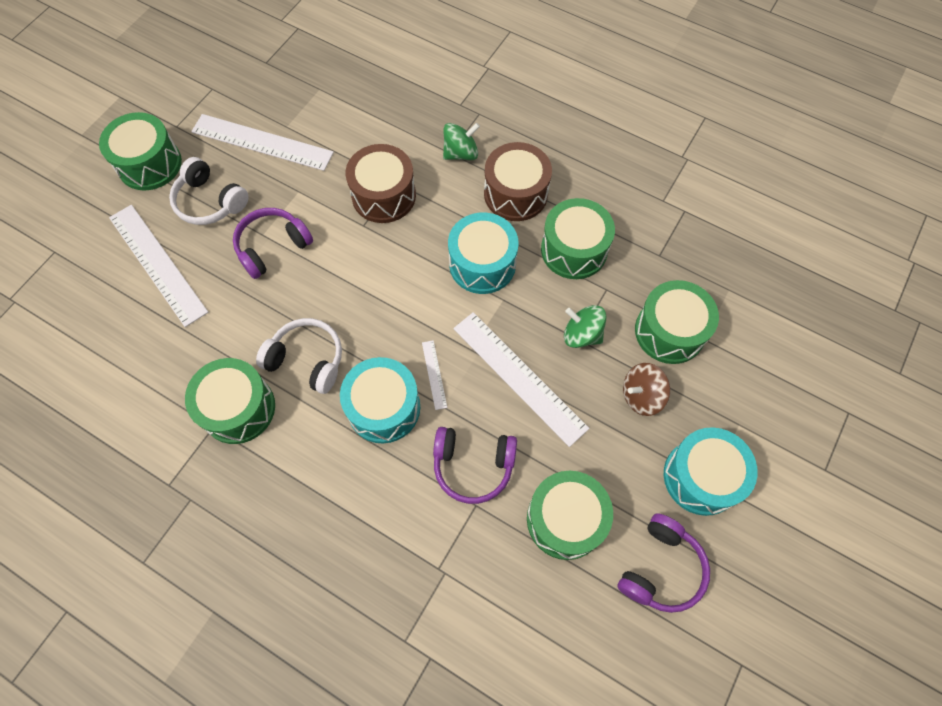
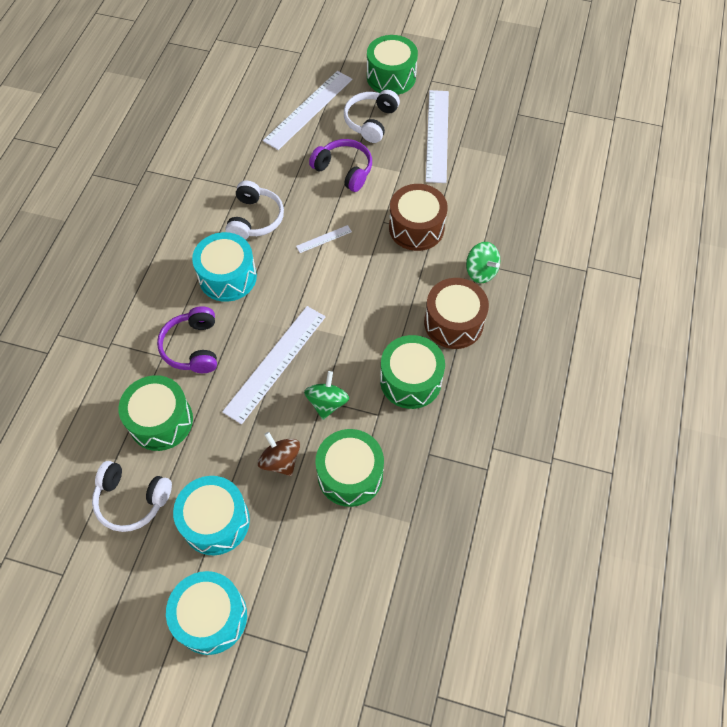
camera: 75 degrees right, 5 degrees down
(238, 408) = (208, 190): green drum -> none
(434, 374) = (263, 303): white ruler -> white ruler (324, 239)
(482, 264) = (373, 313): turquoise drum -> turquoise drum (211, 617)
(661, 568) = (132, 500): purple headphones -> white headphones

